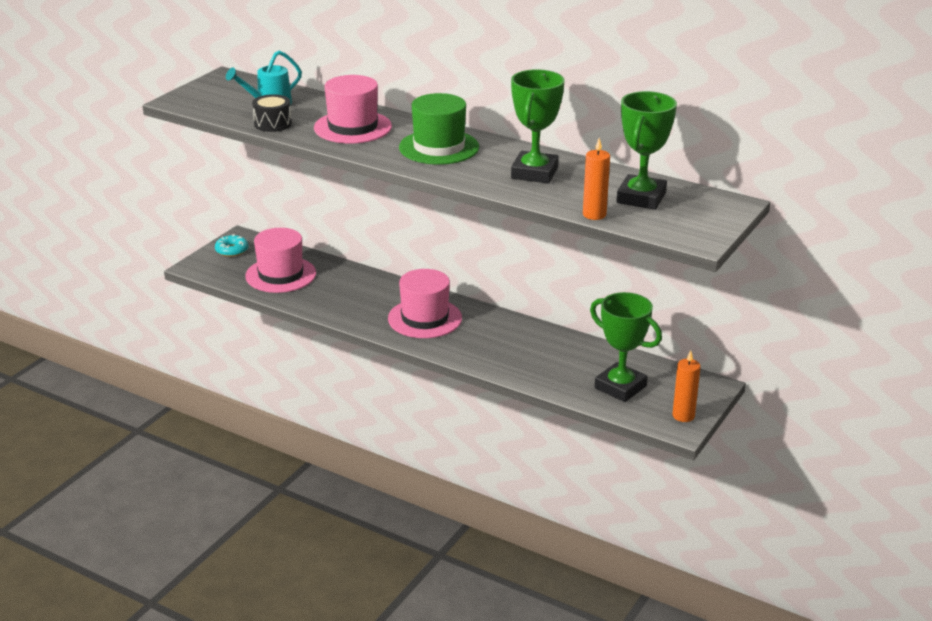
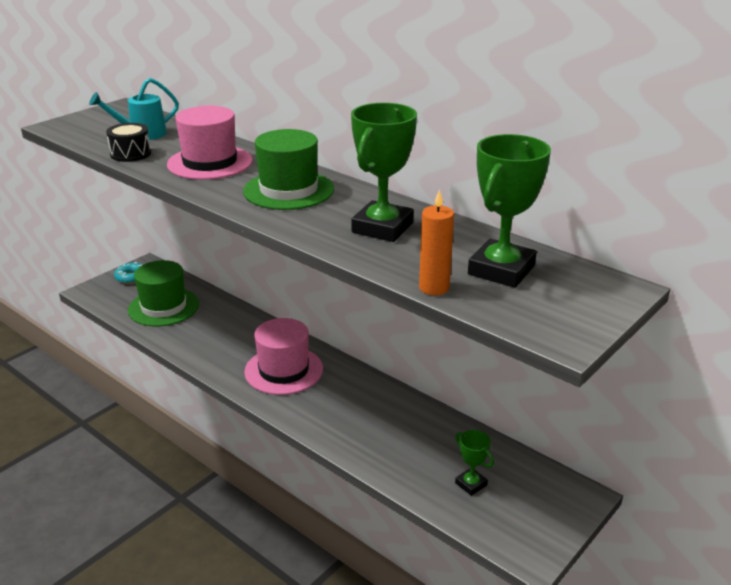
camera: 10 degrees right, 0 degrees up
(280, 275) = (163, 307): pink hat -> green hat
(620, 387) = (471, 484): green trophy -> green trophy, size x0.52
(683, 416) = (538, 536): orange candle -> none

